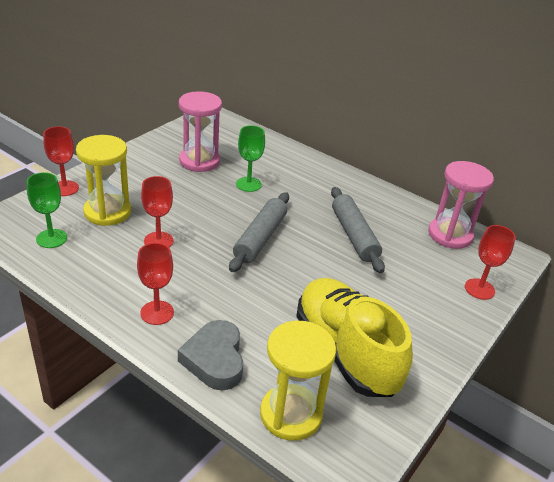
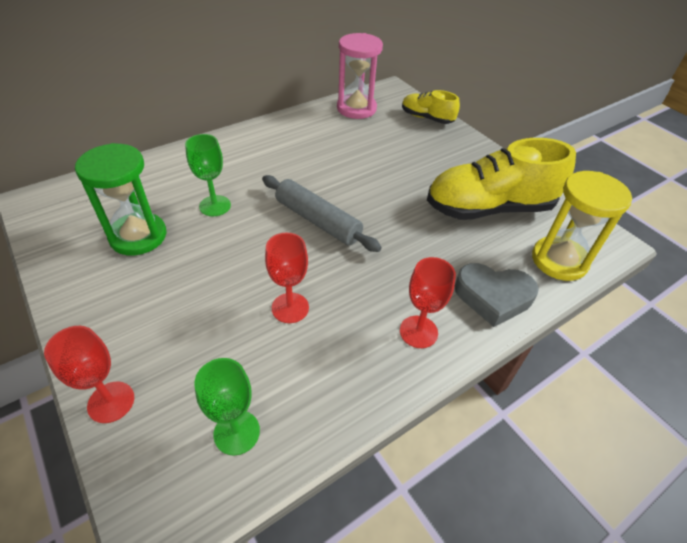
camera: 70 degrees left, 10 degrees up
(107, 212) = (203, 353): yellow hourglass -> none
(199, 161) = (138, 236): pink hourglass -> green hourglass
(354, 235) = (337, 158): grey rolling pin -> none
(479, 289) = (427, 118): red goblet -> yellow shoe

